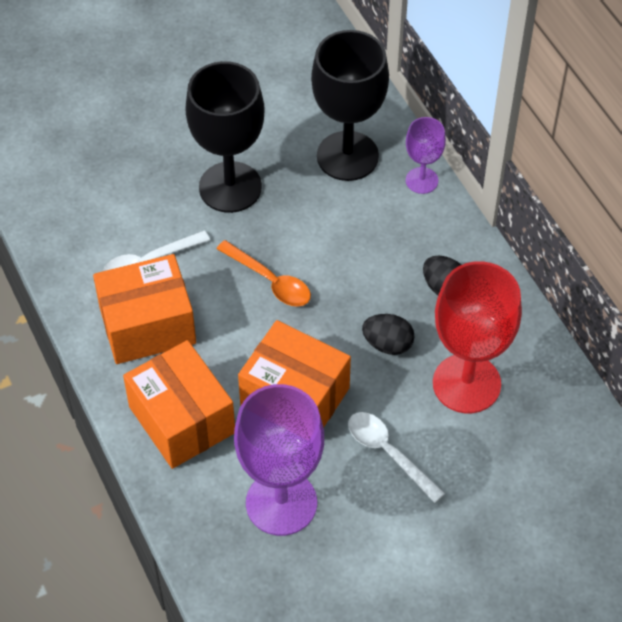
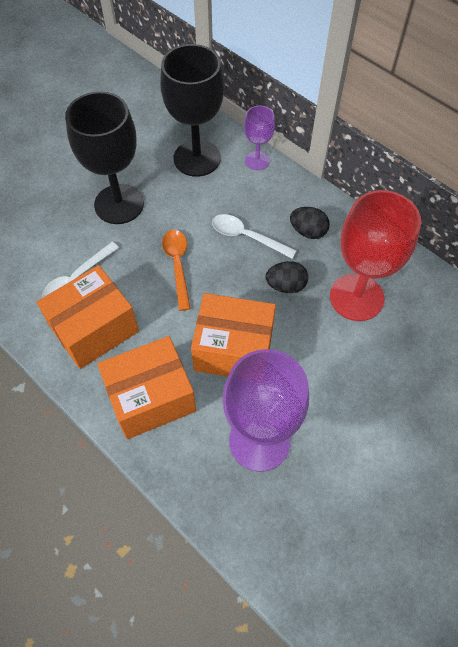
camera: 20 degrees left, 5 degrees up
(181, 420) = (151, 398): orange box -> orange box turned 60 degrees counterclockwise
(270, 281) = (177, 265): orange spoon -> orange spoon turned 120 degrees counterclockwise
(388, 453) = (324, 370): white spoon -> white spoon (246, 236)

